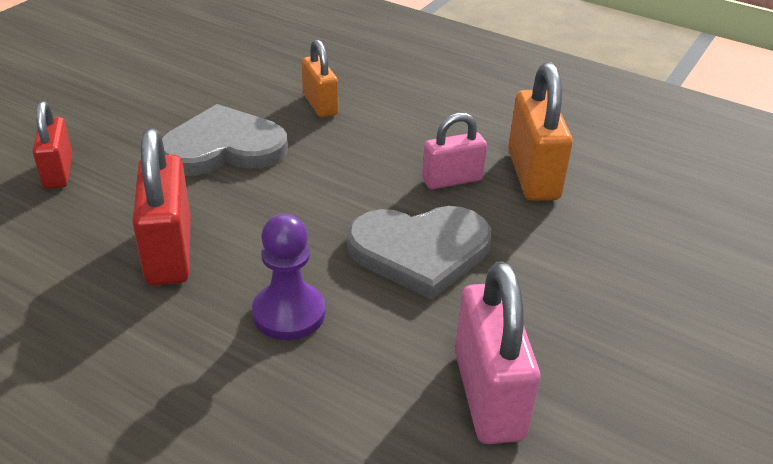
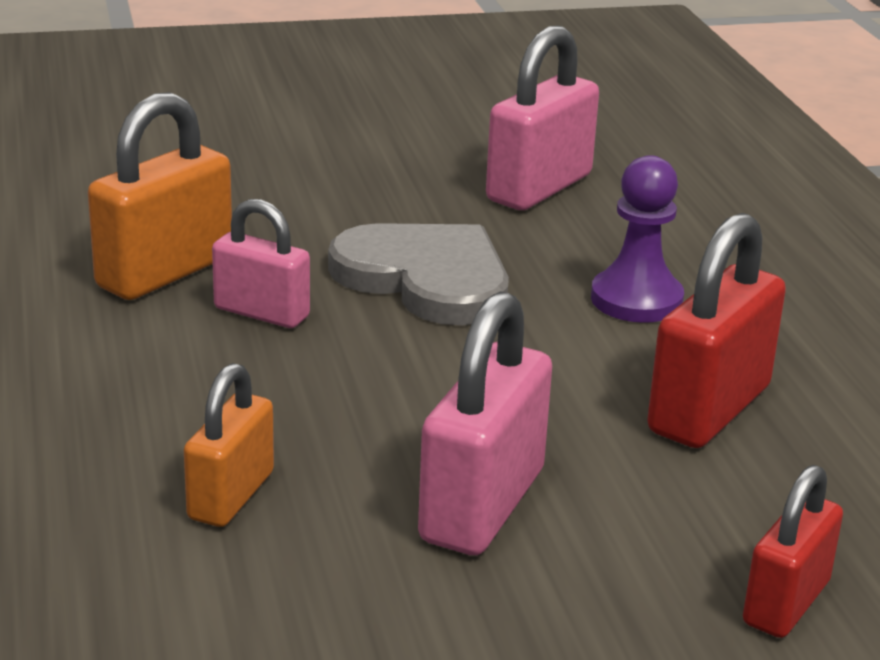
camera: 135 degrees left, 10 degrees down
(223, 147) = (482, 505): grey heart -> pink padlock

